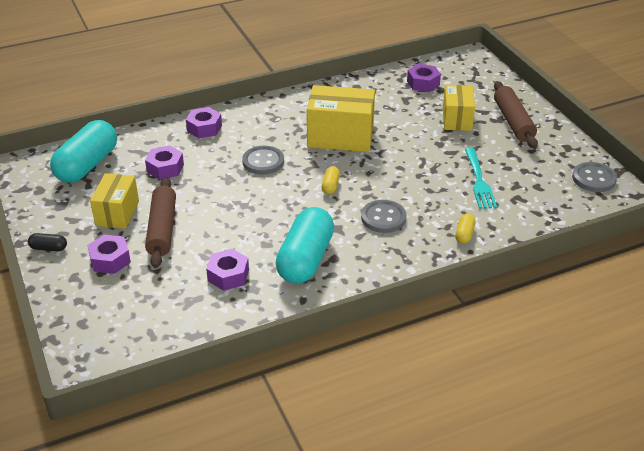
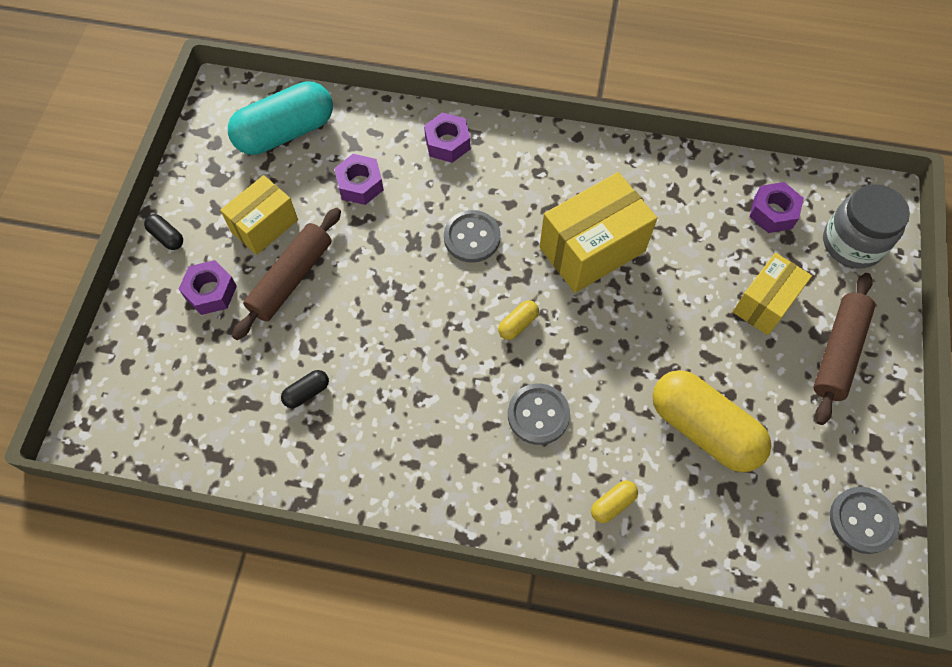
camera: 35 degrees right, 25 degrees up
(228, 275) = (307, 392): purple nut -> black capsule
(305, 259) = (402, 422): turquoise capsule -> none
(340, 137) = (592, 249): yellow box -> yellow box turned 75 degrees counterclockwise
(475, 78) = (852, 243): none -> grey jar
(479, 181) = (704, 428): turquoise fork -> yellow capsule

